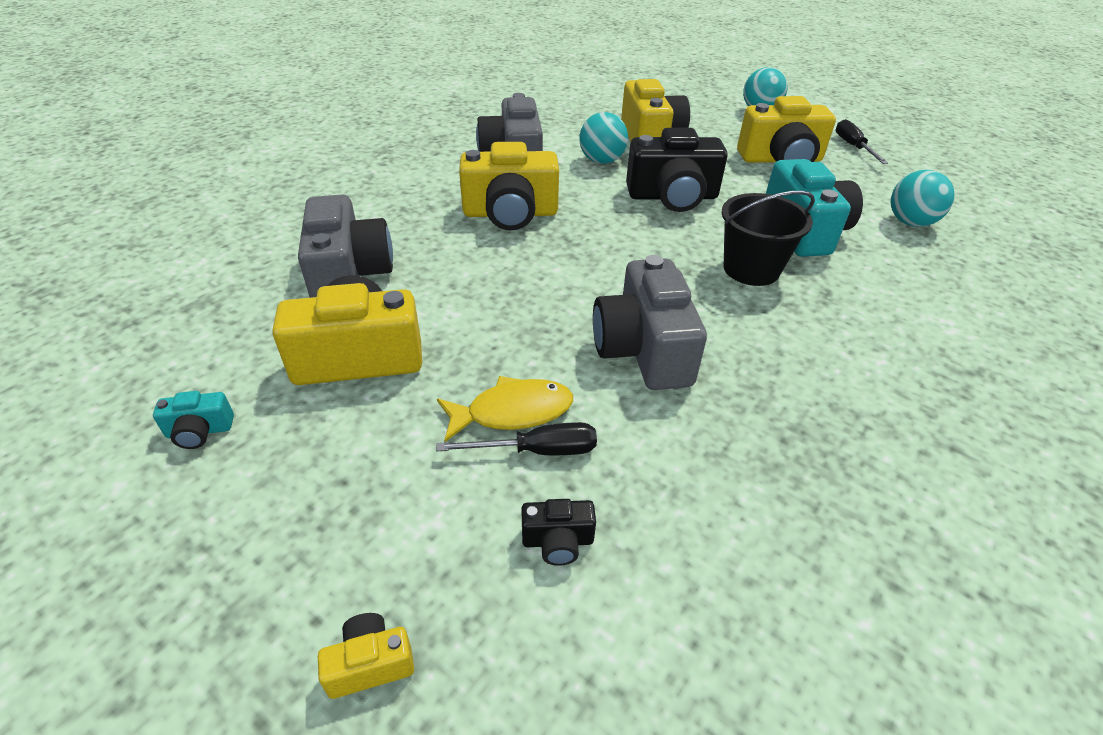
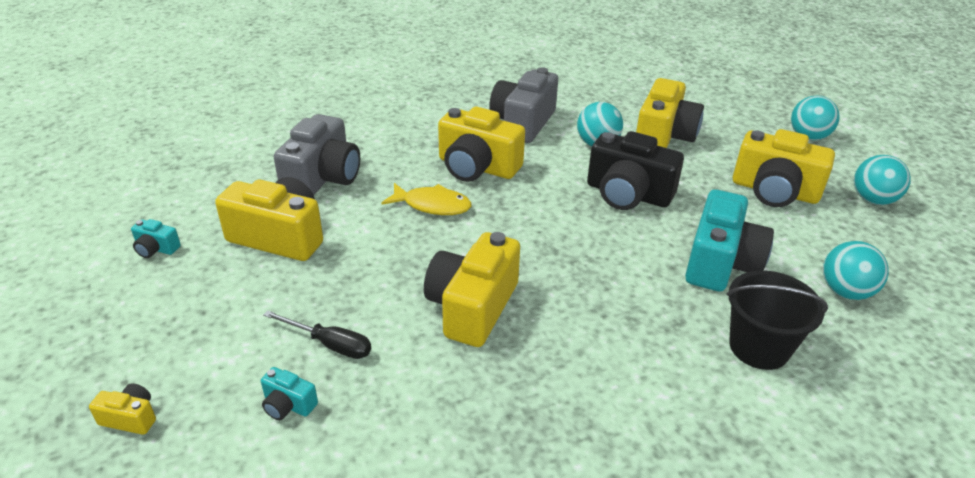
camera: 30 degrees right, 5 degrees down
(513, 412) = (339, 312): yellow fish -> yellow fish (432, 205)
(558, 541) = (288, 405): black camera -> turquoise camera
(643, 350) = (472, 307): grey camera -> yellow camera
(751, 269) = (631, 278): black bucket -> black bucket (759, 347)
(853, 146) = (873, 200): black screwdriver -> turquoise ball

